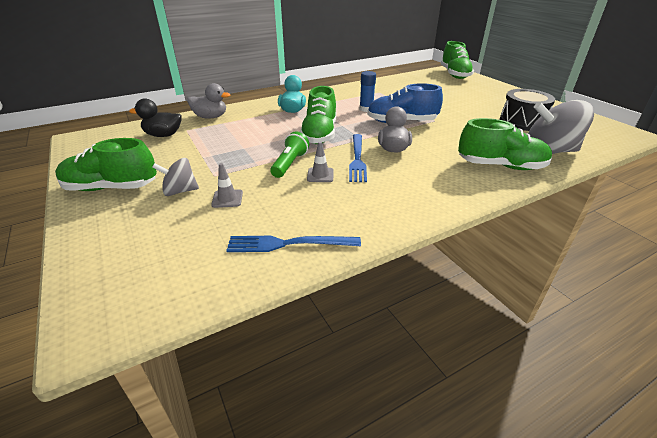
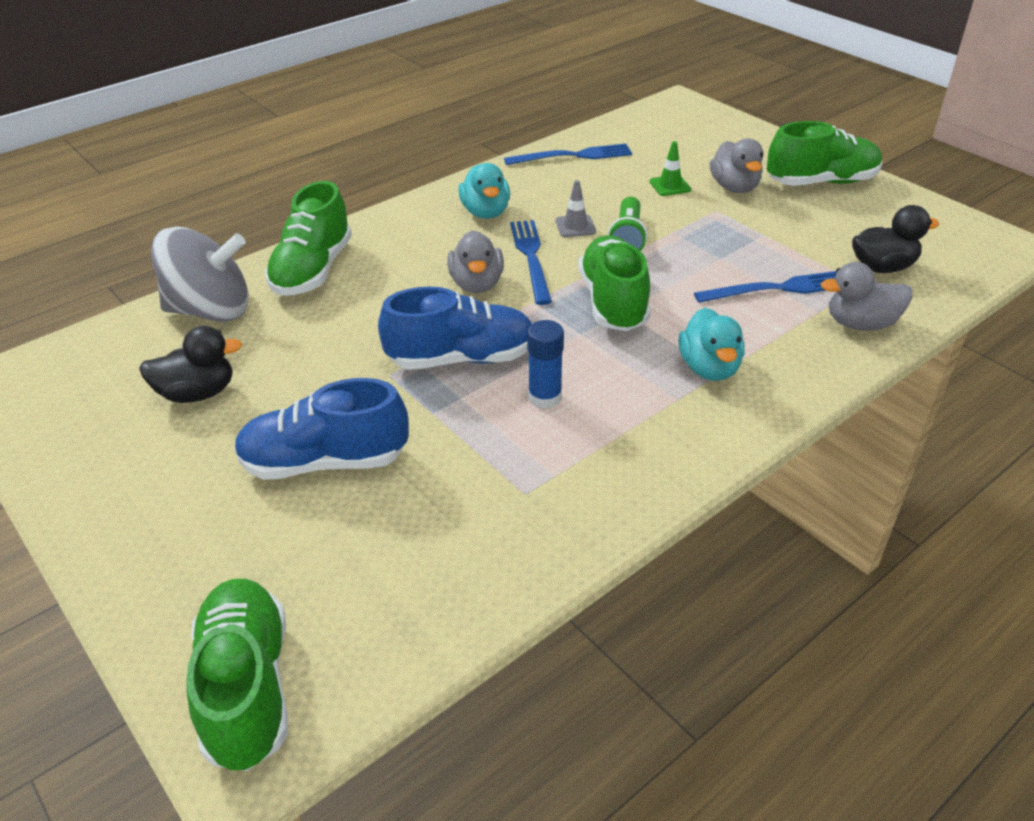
camera: 170 degrees right, 5 degrees up
(180, 191) = (734, 187): grey spinning top -> grey duck
(227, 199) = (670, 186): grey traffic cone -> green traffic cone
(231, 132) = (776, 289): none -> blue fork
(384, 193) = (485, 212): none -> turquoise duck
(452, 102) = (325, 462): none -> blue shoe
(500, 166) = (313, 270): green shoe -> green shoe turned 75 degrees counterclockwise
(522, 122) = (197, 393): black drum -> black duck

